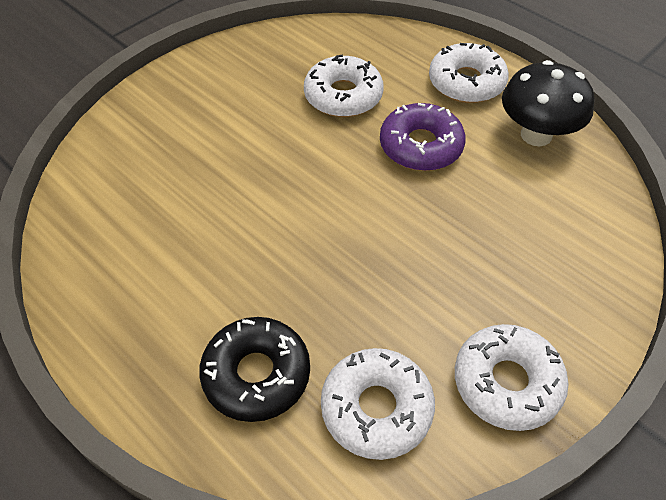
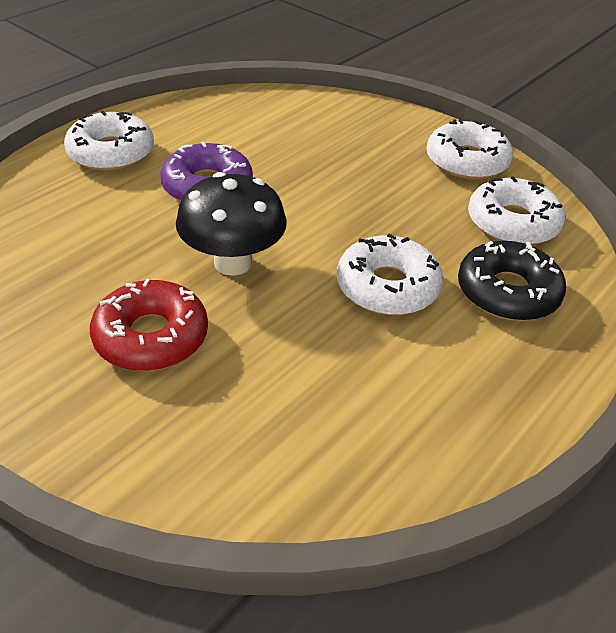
camera: 95 degrees left, 10 degrees down
(229, 124) = (151, 337): none -> red donut
(343, 96) = (114, 238): white donut -> white donut (387, 287)
(536, 135) = (198, 122): black mushroom -> black mushroom (233, 262)

